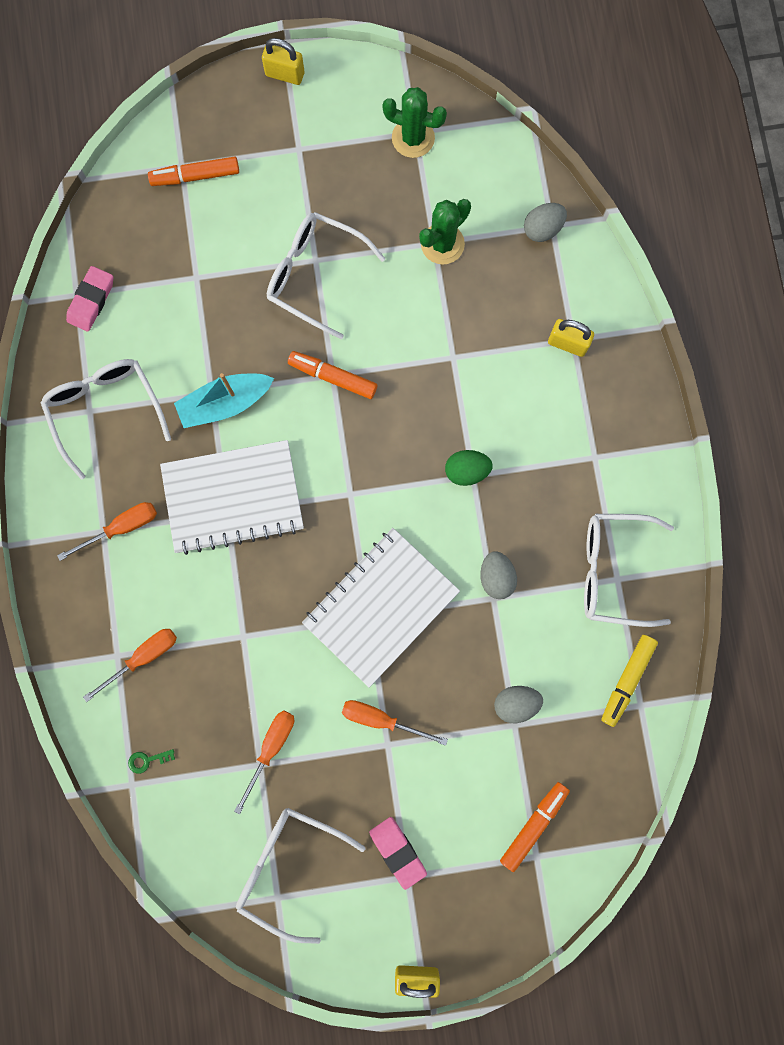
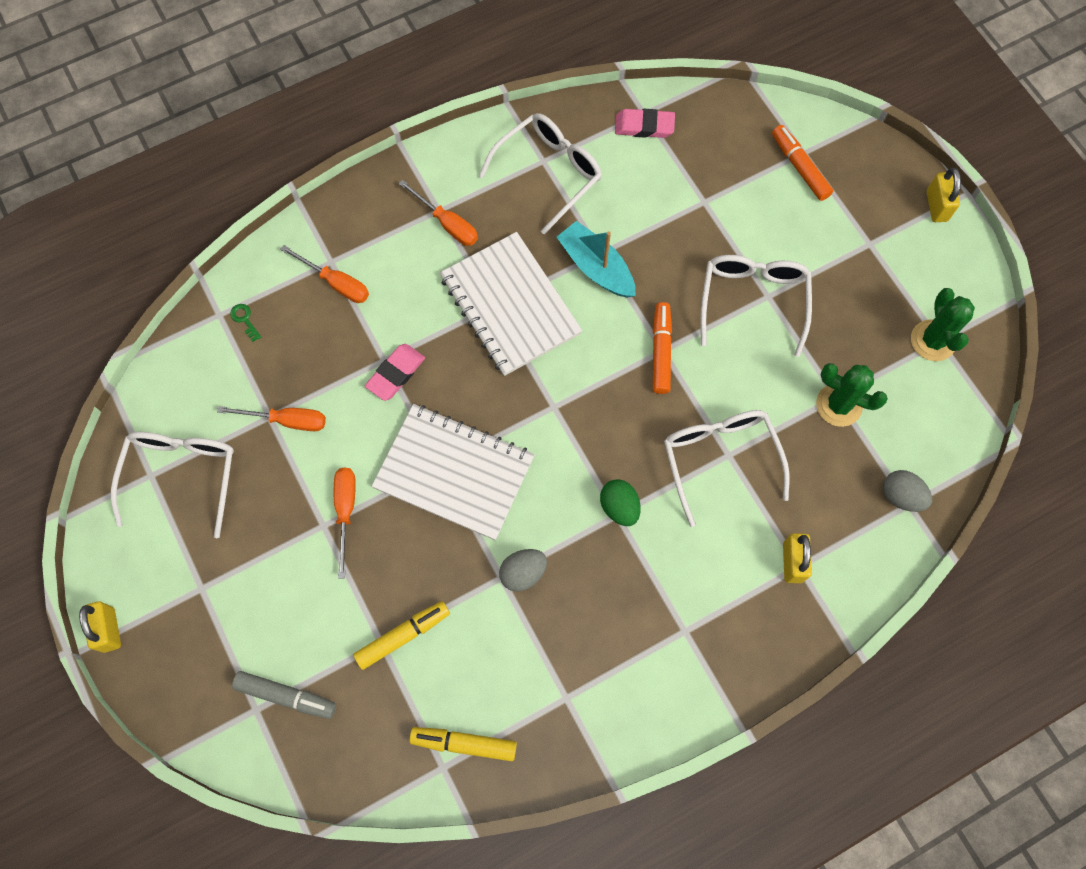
camera: 70 degrees right, 10 degrees down
(397, 851) = (223, 570): pink eraser -> pink eraser (395, 374)
(515, 703) = (403, 636): grey egg -> yellow marker
(533, 825) = (286, 696): orange marker -> grey marker
(613, 570) = (573, 690): white glasses -> white glasses (720, 459)

